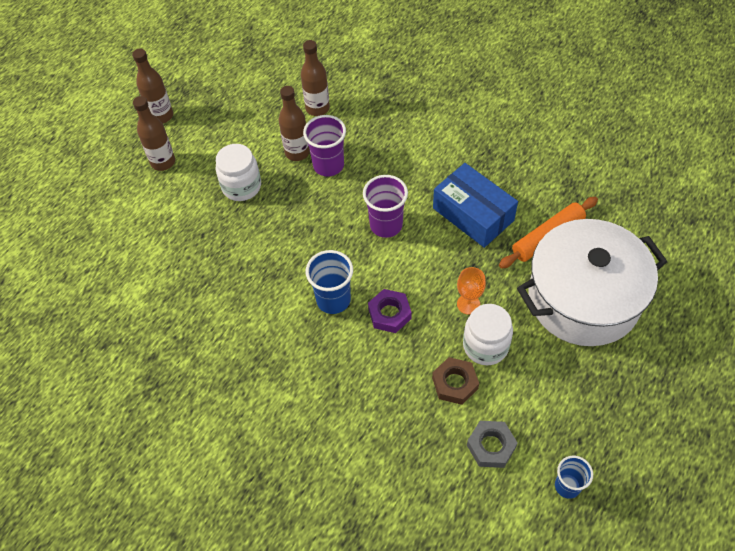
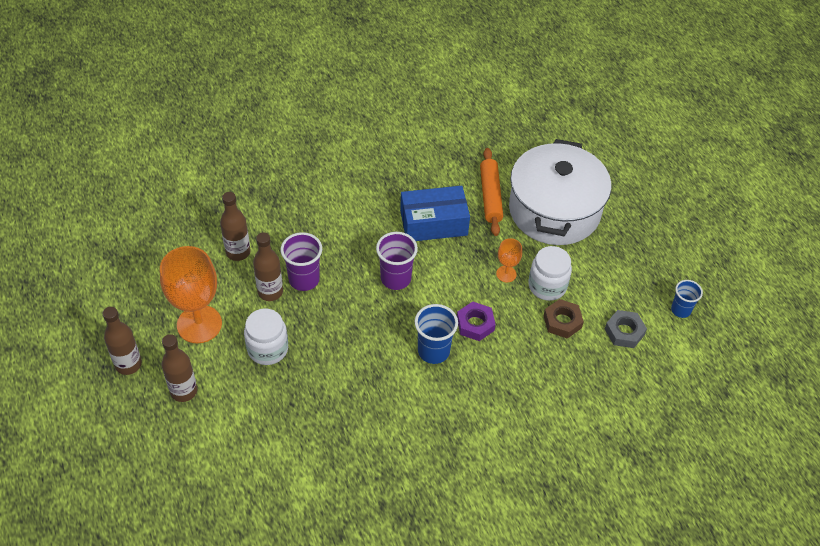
camera: 60 degrees left, 5 degrees down
(230, 131) = (199, 324): none -> orange goblet

